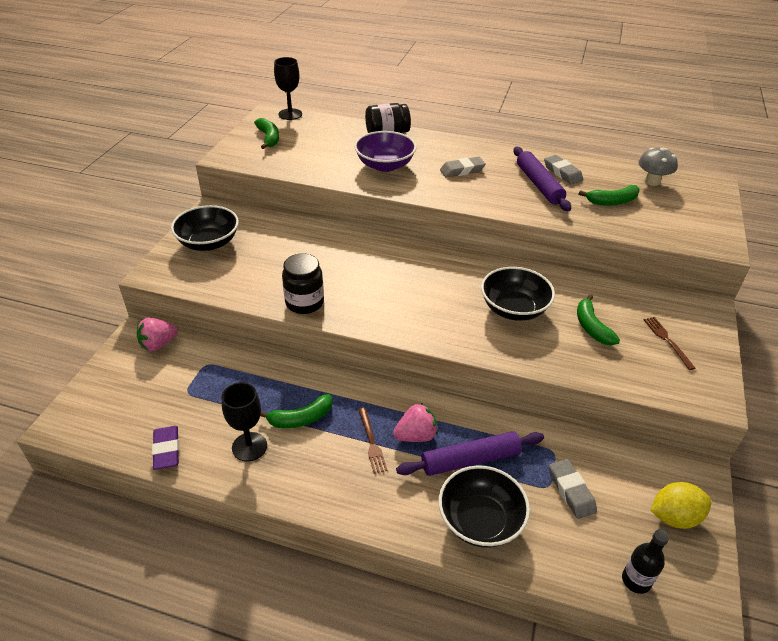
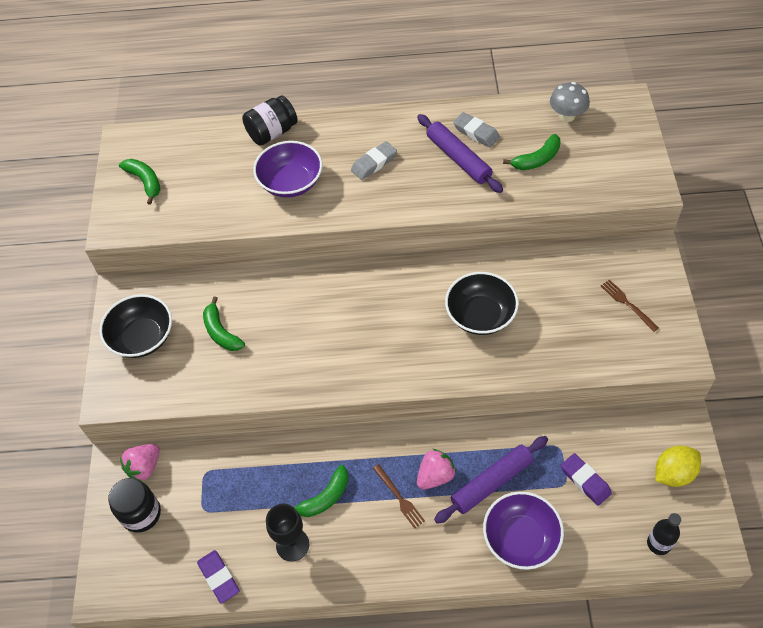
camera: 15 degrees left, 15 degrees up
(290, 114) = (149, 134): black goblet -> none
(304, 303) = (279, 380): black jar -> black jar (141, 514)
(480, 520) = (521, 538): black bowl -> purple bowl
(571, 491) = (585, 481): grey eraser -> purple eraser
(592, 327) = (557, 312): green banana -> green banana (221, 332)

